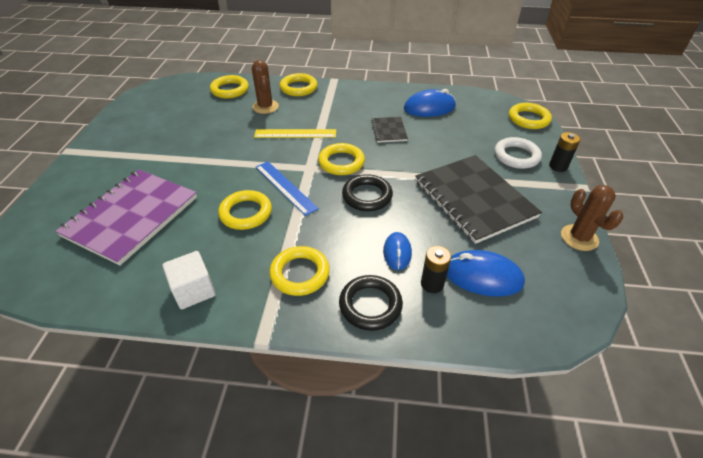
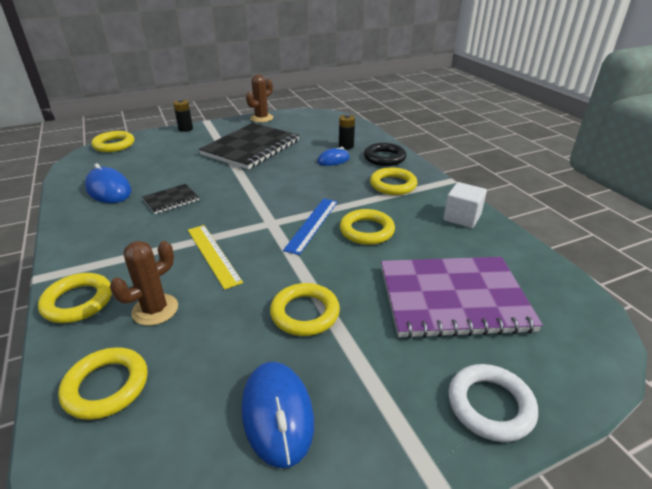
camera: 120 degrees left, 10 degrees down
(341, 162) = (248, 209): yellow ring -> yellow ring (305, 313)
(367, 196) = (286, 184): black ring -> none
(482, 276) = (323, 135): blue mouse -> blue mouse (277, 414)
(516, 156) = (181, 142): white ring -> white ring (490, 405)

